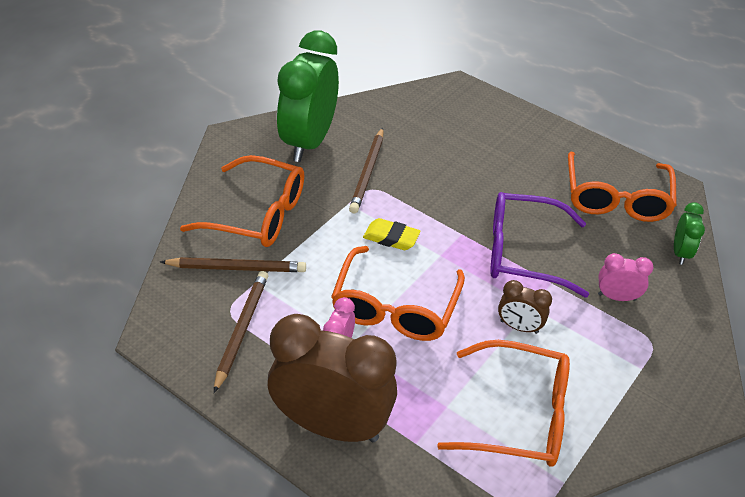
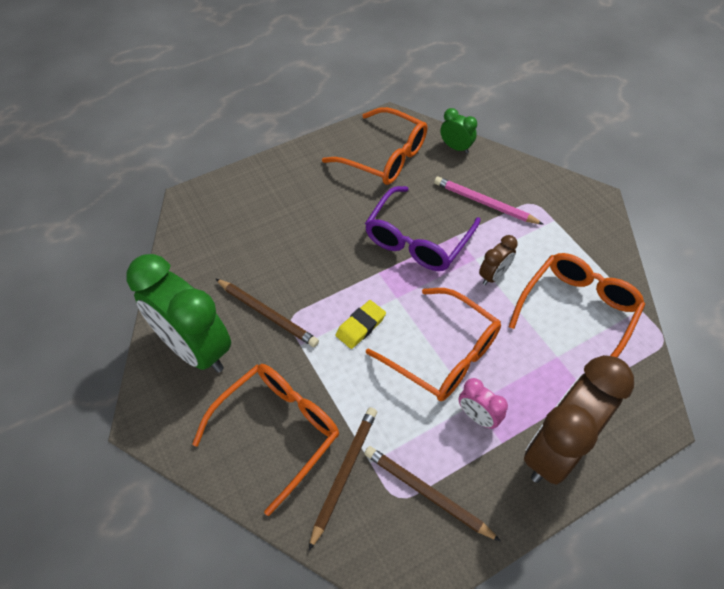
camera: 65 degrees left, 10 degrees up
(616, 297) = (484, 203): pink clock -> pink pencil

